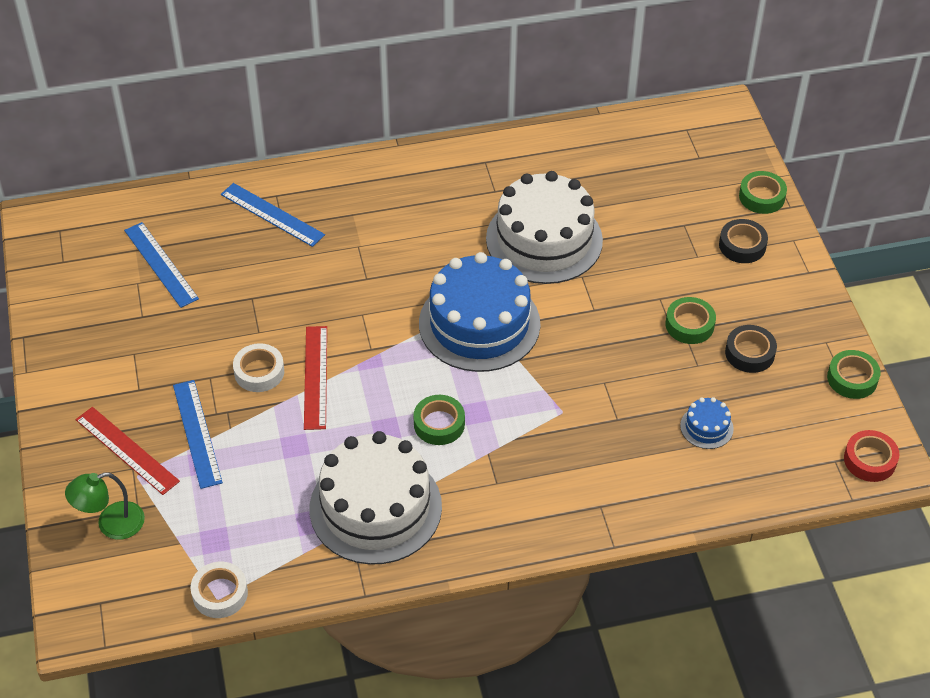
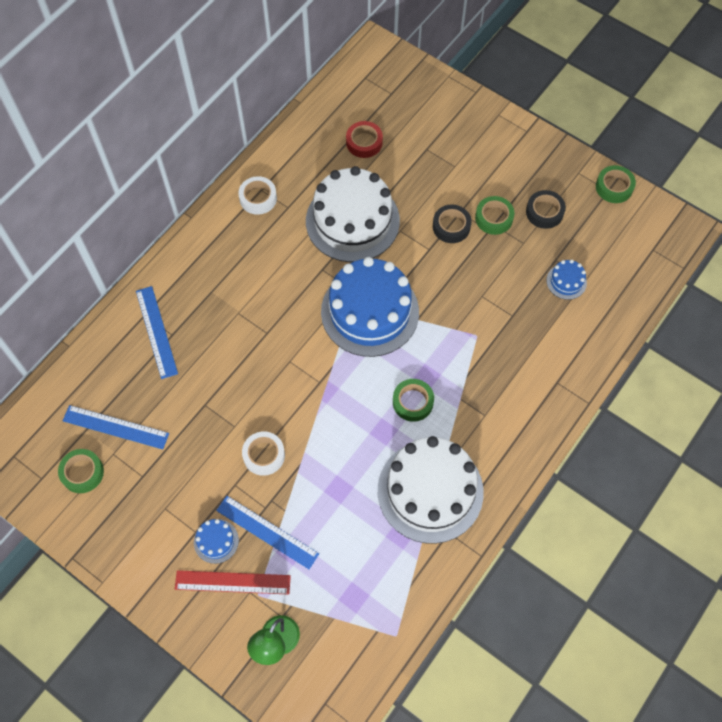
camera: 40 degrees left, 15 degrees up
(147, 409) = (216, 541): none -> blue cake
(220, 594) = (394, 631): white tape -> white tape (258, 198)
(272, 214) = (156, 332): blue ruler -> blue ruler turned 75 degrees clockwise
(315, 377) = (304, 430): red ruler -> none
(742, 245) = (473, 139): black tape -> black tape (451, 226)
(761, 197) = (453, 96): green tape -> green tape (82, 473)
(870, 460) = (670, 235): red tape -> red tape (364, 142)

